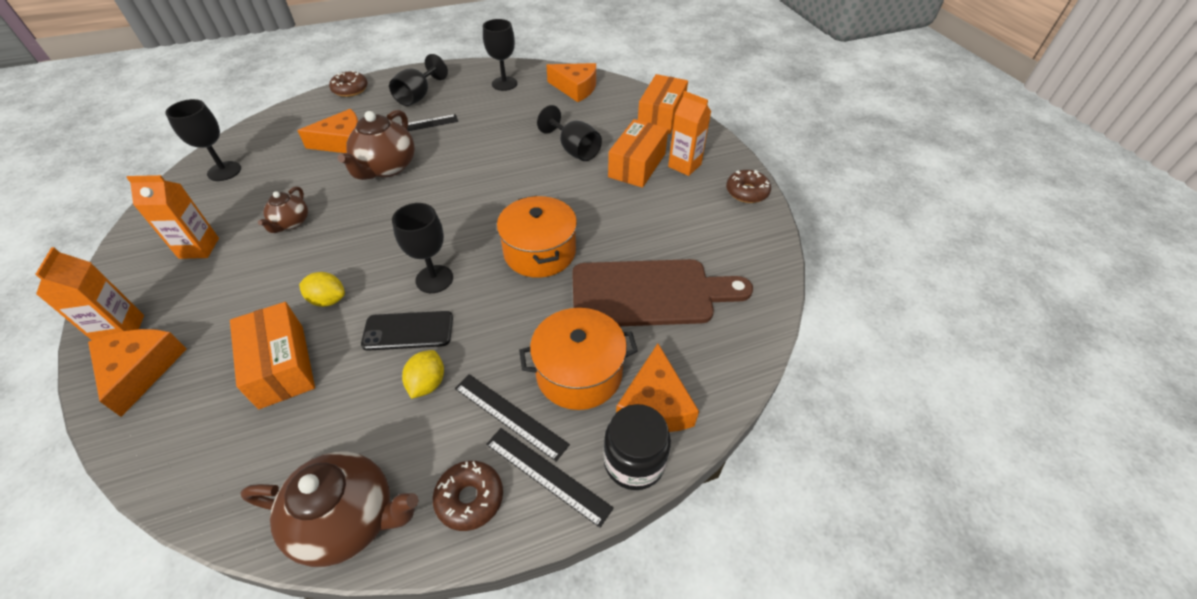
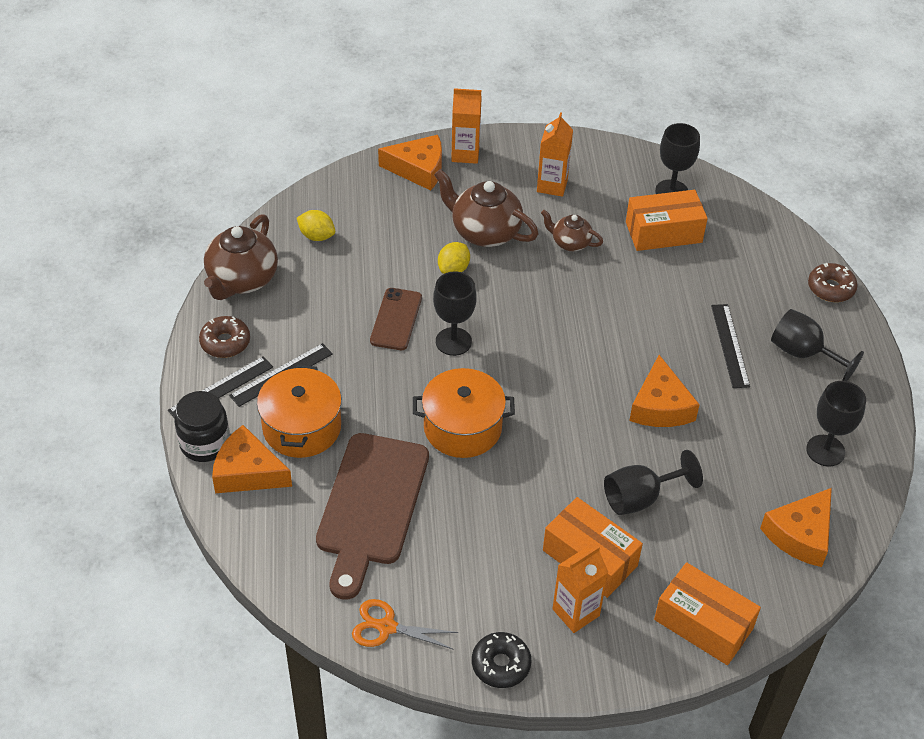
camera: 105 degrees right, 0 degrees up
(282, 366) = (390, 243): orange box -> orange box (663, 232)
(343, 142) = (707, 281): orange cheese -> orange cheese (660, 406)
(386, 167) = (646, 315): brown teapot -> brown teapot (485, 232)
(408, 331) = (396, 319): black phone -> brown phone
(427, 383) = (335, 327): yellow lemon -> yellow lemon (317, 236)
(747, 192) = (501, 664): brown donut -> black donut
(757, 256) = (386, 627): none -> orange scissors

